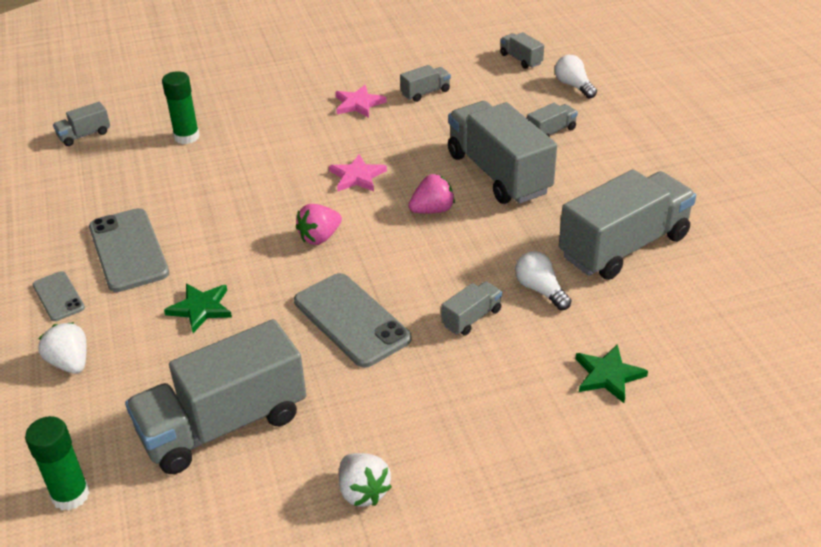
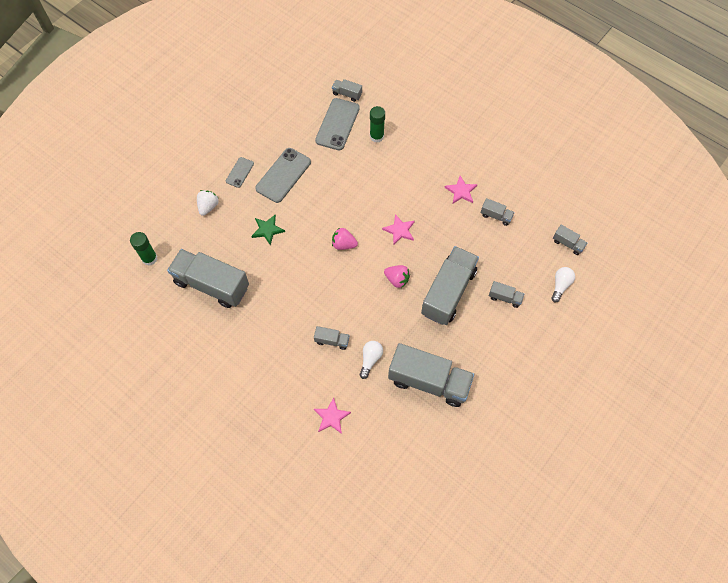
camera: 55 degrees right, 25 degrees up
(351, 320) = (299, 293): grey phone -> grey phone (337, 124)
(363, 491) = (210, 357): white strawberry -> none
(521, 59) = (568, 243): grey truck -> grey truck turned 105 degrees clockwise
(608, 375) = (331, 417): green star -> pink star

